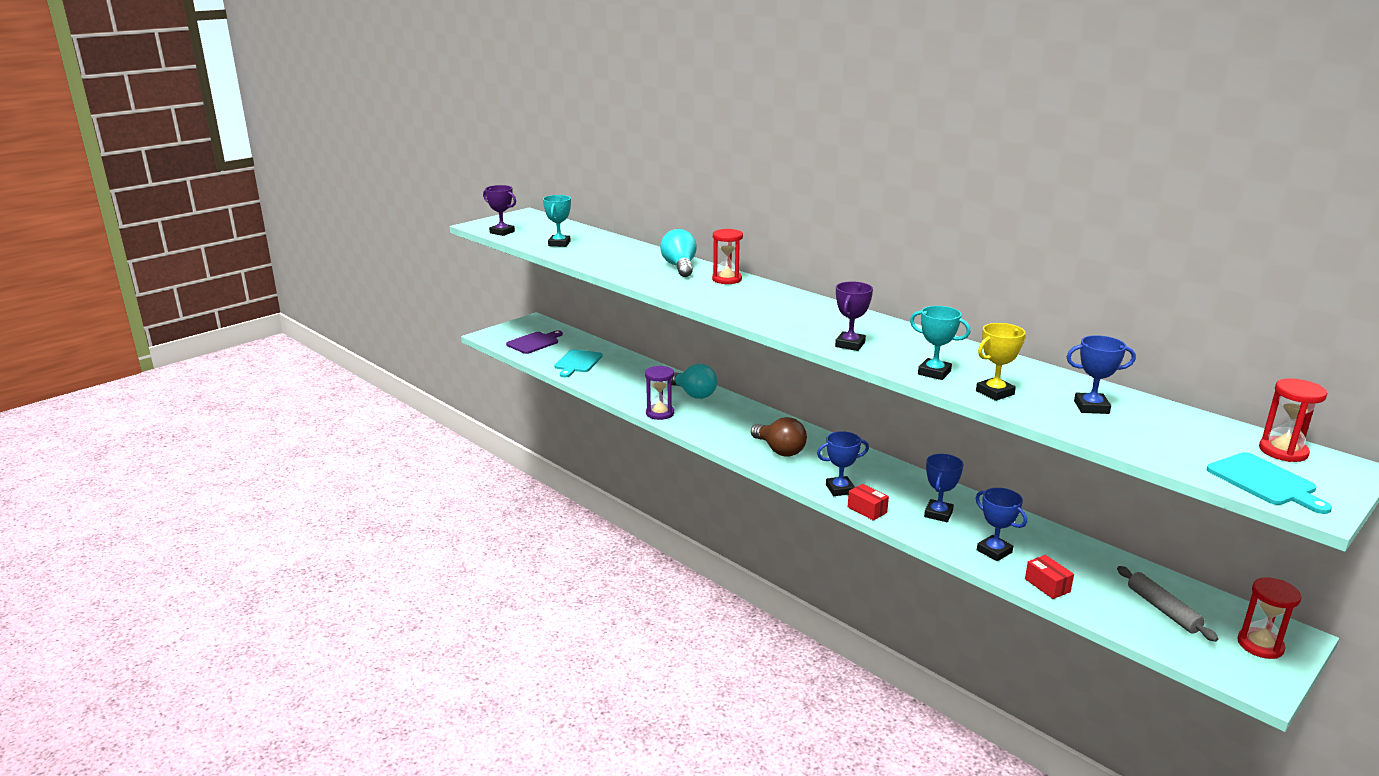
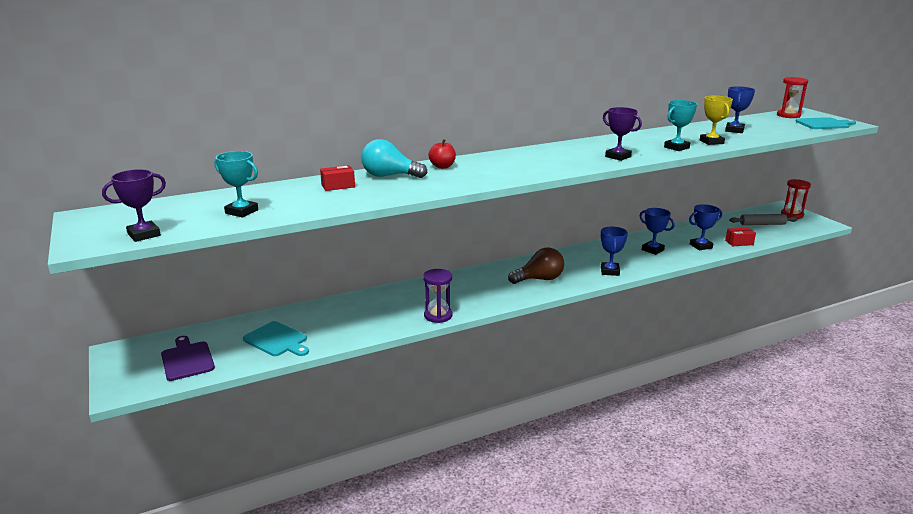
camera: 70 degrees left, 0 degrees up
(693, 394) = (410, 293): turquoise light bulb -> none
(727, 279) = (442, 166): red hourglass -> red apple
(867, 510) = (641, 269): red box -> red box (338, 186)

